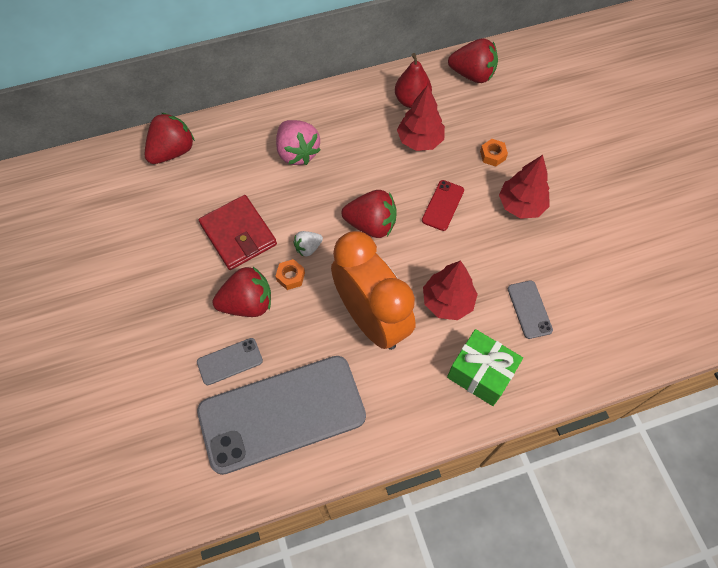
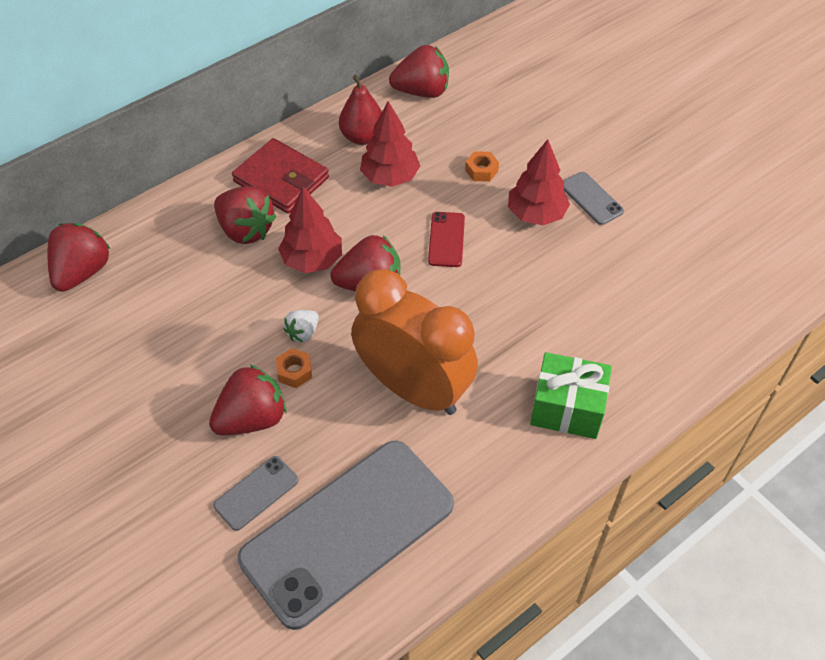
camera: 20 degrees left, 10 degrees down
(238, 235) = (208, 343): red wallet -> red wallet (281, 180)
(297, 153) = (246, 230): pink strawberry -> red strawberry
(447, 301) = (496, 342): red tree -> red tree (312, 260)
(529, 309) = (592, 322): grey phone -> grey phone (591, 198)

